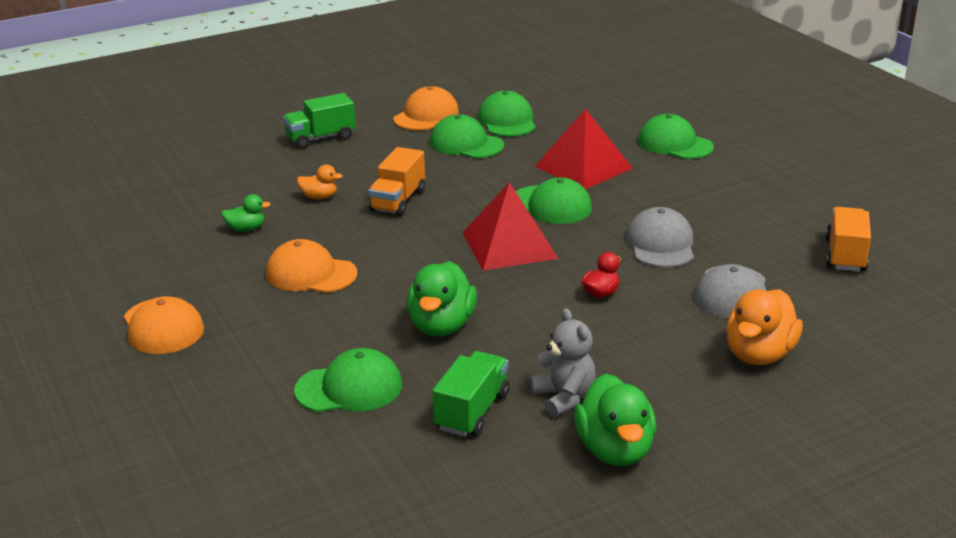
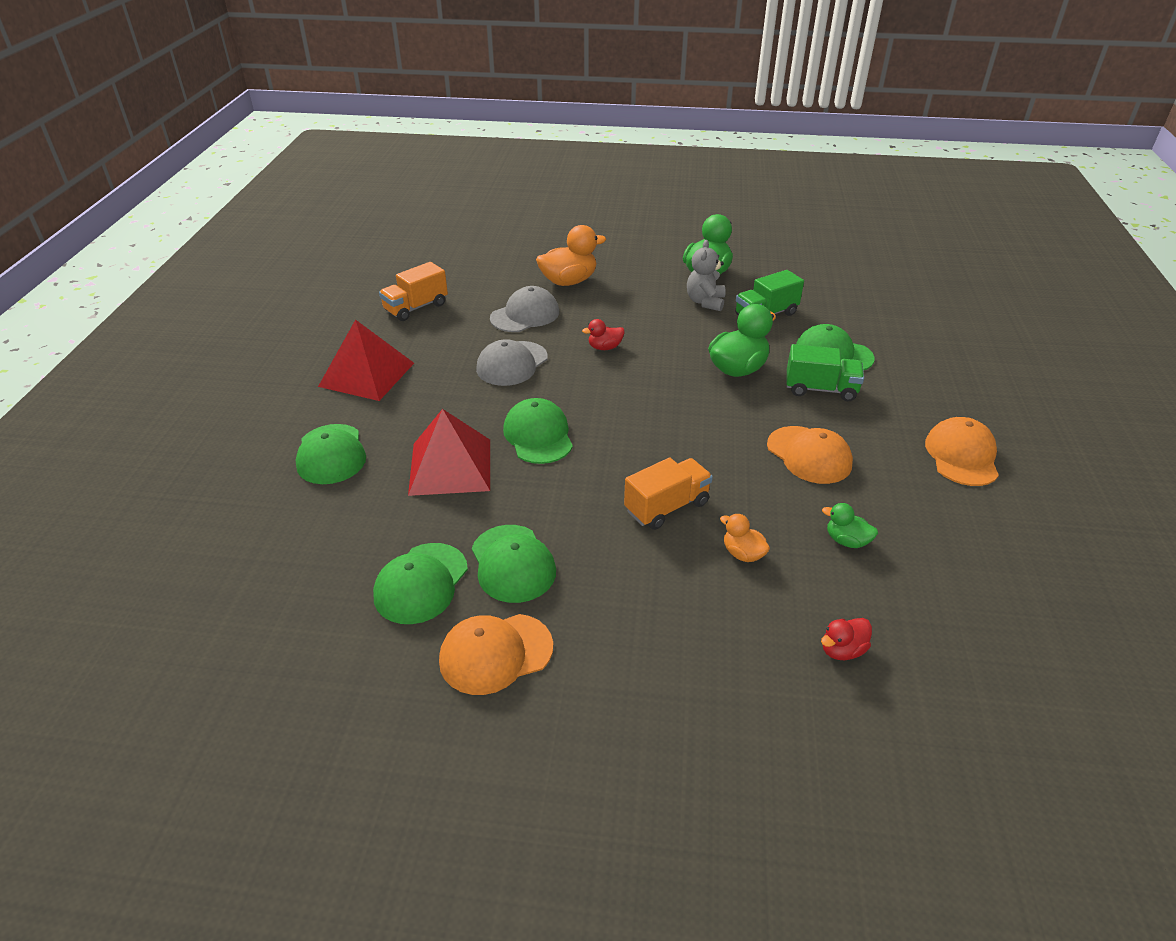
camera: 145 degrees left, 10 degrees up
(223, 178) = (842, 650): none -> red duck
(320, 138) = (669, 677): green truck -> green truck (820, 389)
(509, 245) = (620, 411): red pyramid -> red pyramid (367, 374)

